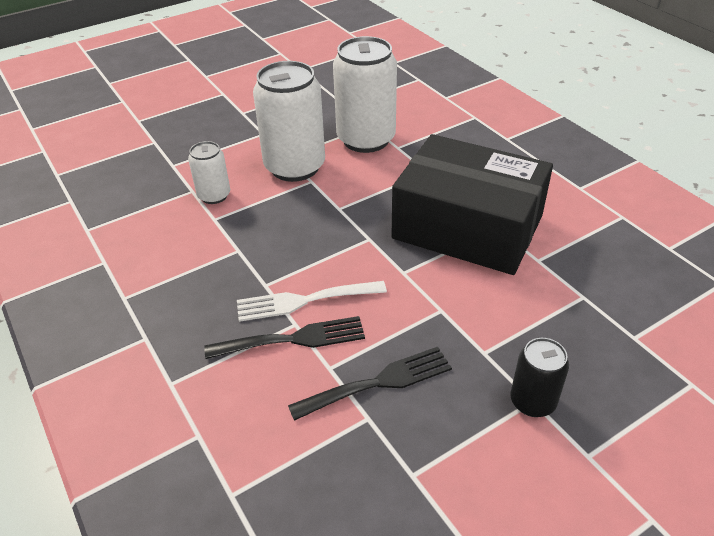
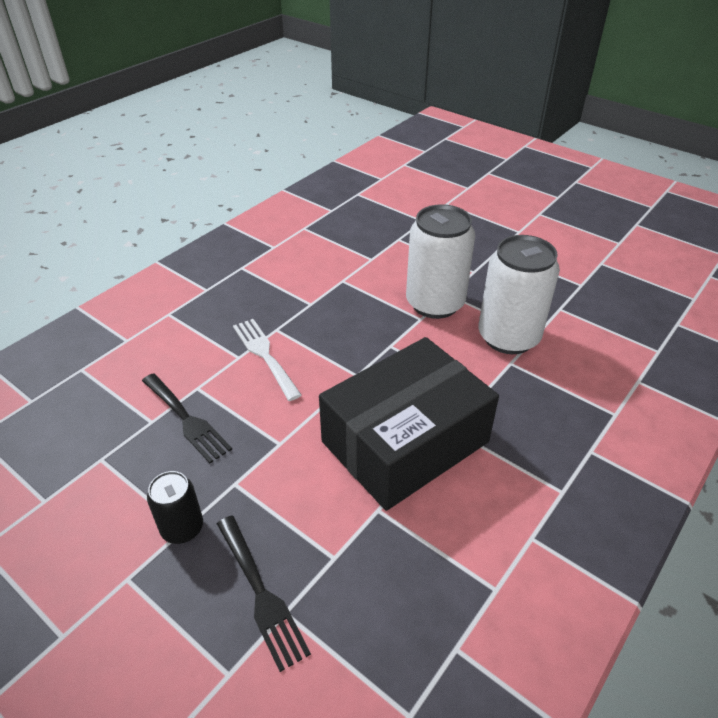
camera: 70 degrees right, 0 degrees up
(214, 196) = (370, 271): white can -> none
(292, 339) = (221, 360): black fork -> black fork (260, 593)
(467, 227) = (405, 442): black box -> black box turned 45 degrees clockwise

